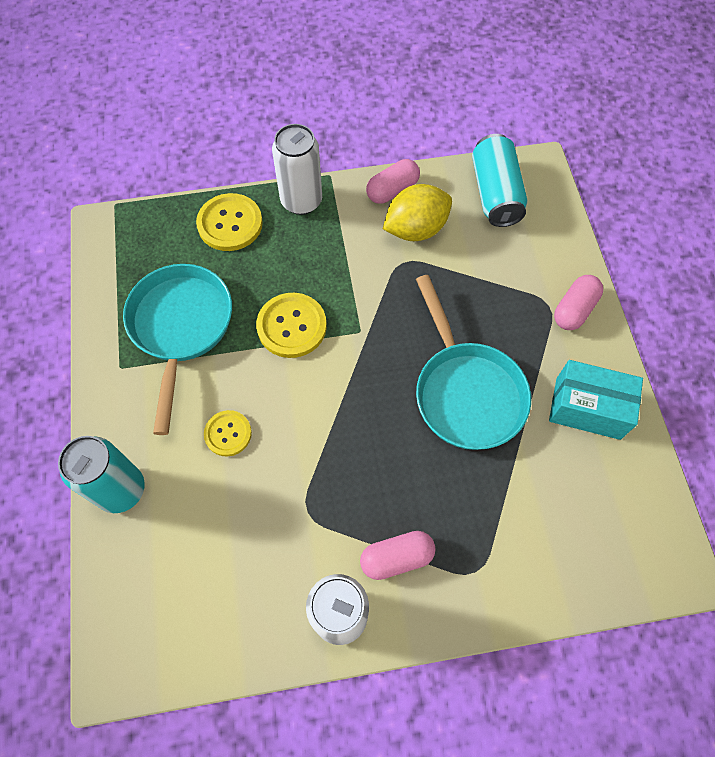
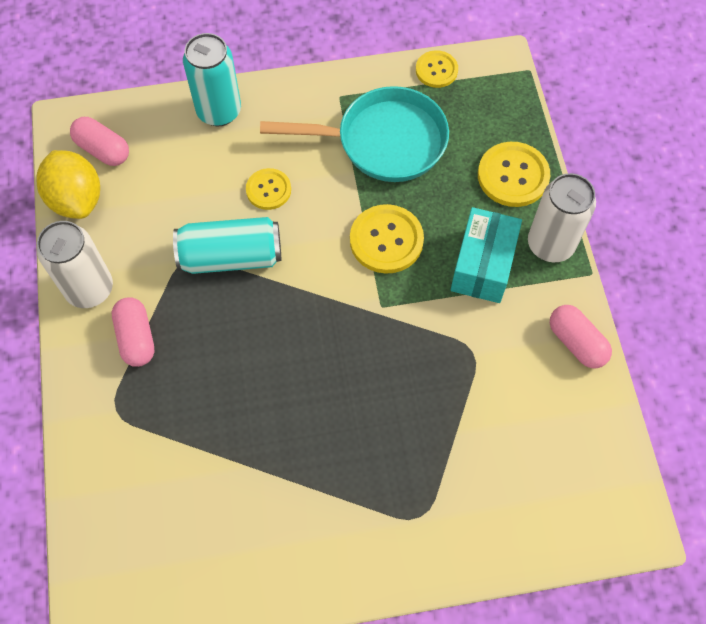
camera: 90 degrees right, 0 degrees up
(101, 279) = (436, 70): none -> yellow button
(415, 229) = (521, 367): yellow lemon -> yellow lemon (76, 199)
(466, 392) = (307, 413): turquoise pan -> none
(495, 193) = (584, 466): turquoise can -> turquoise can (231, 256)
(574, 310) = (414, 547): pink capsule -> pink capsule (103, 150)
(587, 408) = (284, 546): turquoise box -> turquoise box (483, 265)

